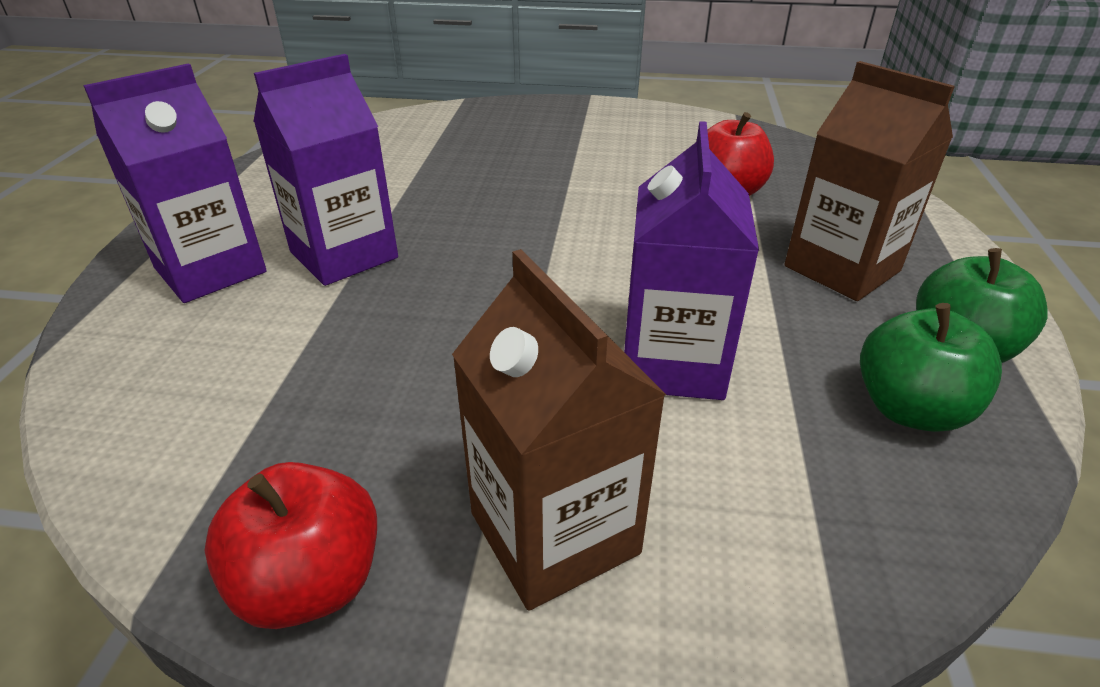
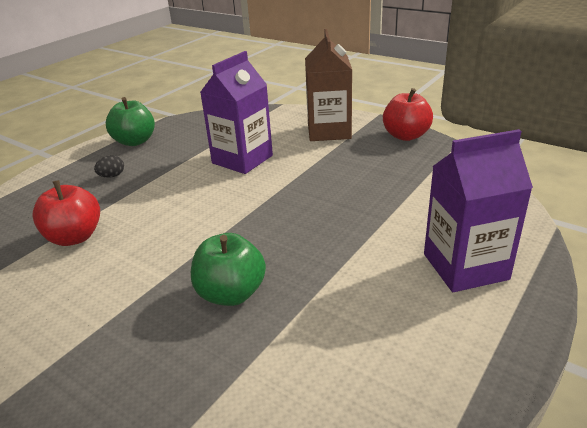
camera: 150 degrees left, 5 degrees down
(344, 255) = (368, 255): purple carton -> none
(842, 269) = (112, 176): brown carton -> black egg
(910, 409) = (185, 132): green apple -> green apple (231, 293)

